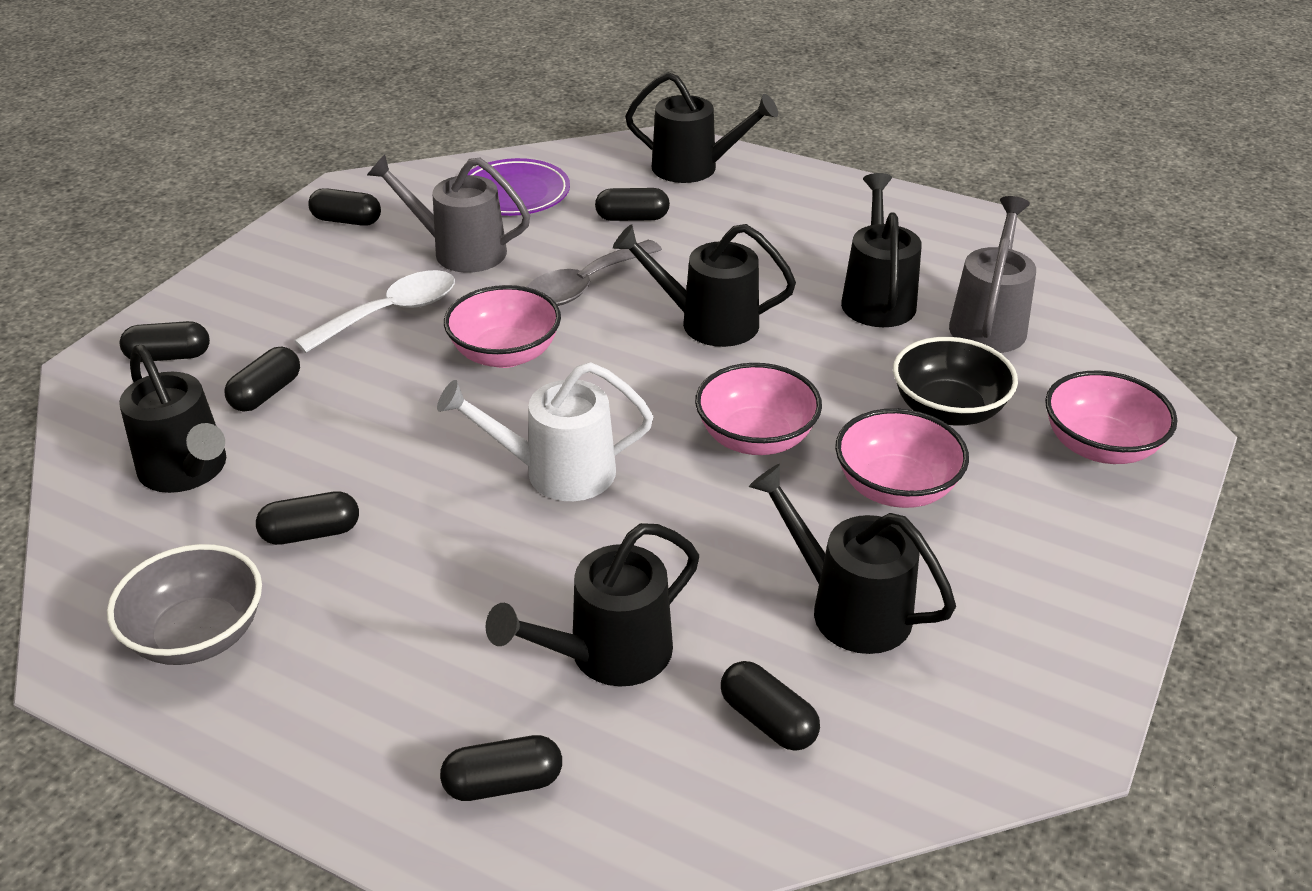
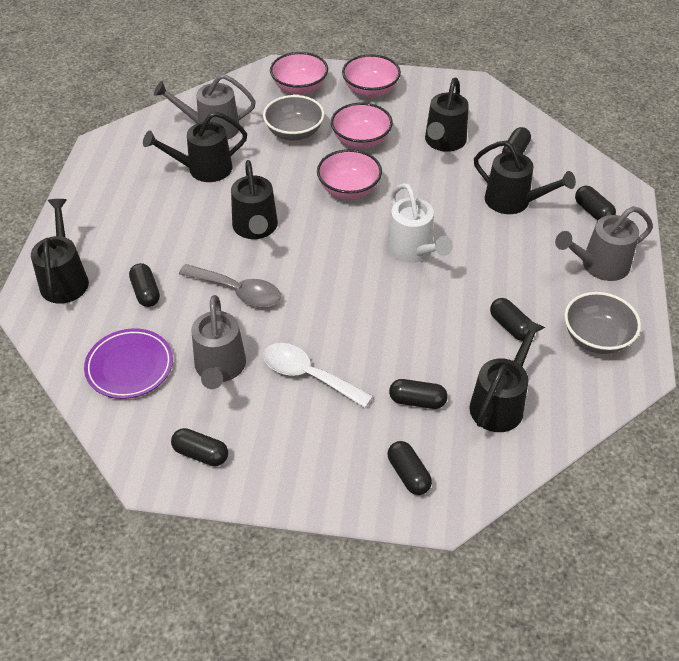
camera: 110 degrees left, 10 degrees up
(347, 221) = (201, 454): black capsule -> black capsule turned 60 degrees counterclockwise
(350, 719) = (599, 266): none -> grey watering can
(505, 354) = (325, 304): pink bowl -> pink bowl (370, 90)
(948, 410) = (294, 132): black bowl -> grey bowl

